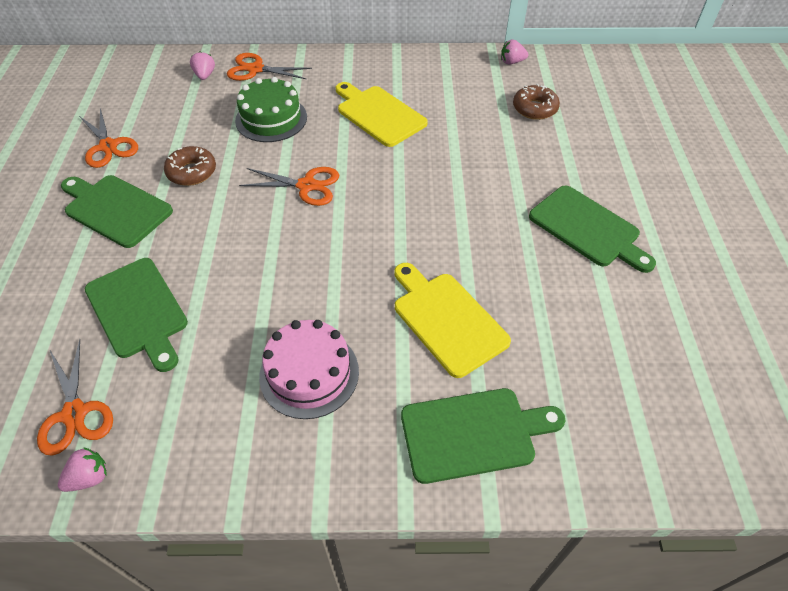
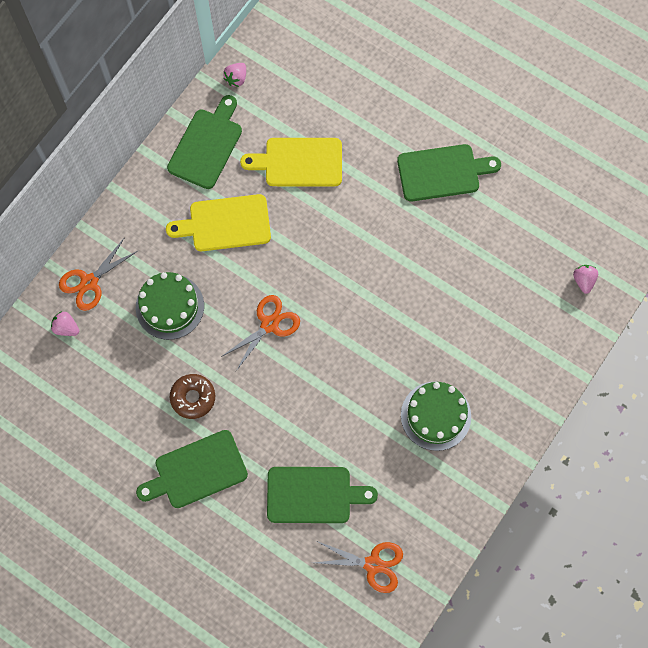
camera: 55 degrees left, 20 degrees up
(89, 477) = (424, 571): pink strawberry -> pink strawberry (583, 281)
(108, 146) = (112, 447): orange scissors -> none
(309, 373) = (435, 416): pink cake -> green cake
(446, 319) = (452, 312): yellow cutting board -> yellow cutting board (299, 162)
(473, 433) = (535, 351): green cutting board -> green cutting board (207, 145)
(534, 108) = (304, 108): brown donut -> none

